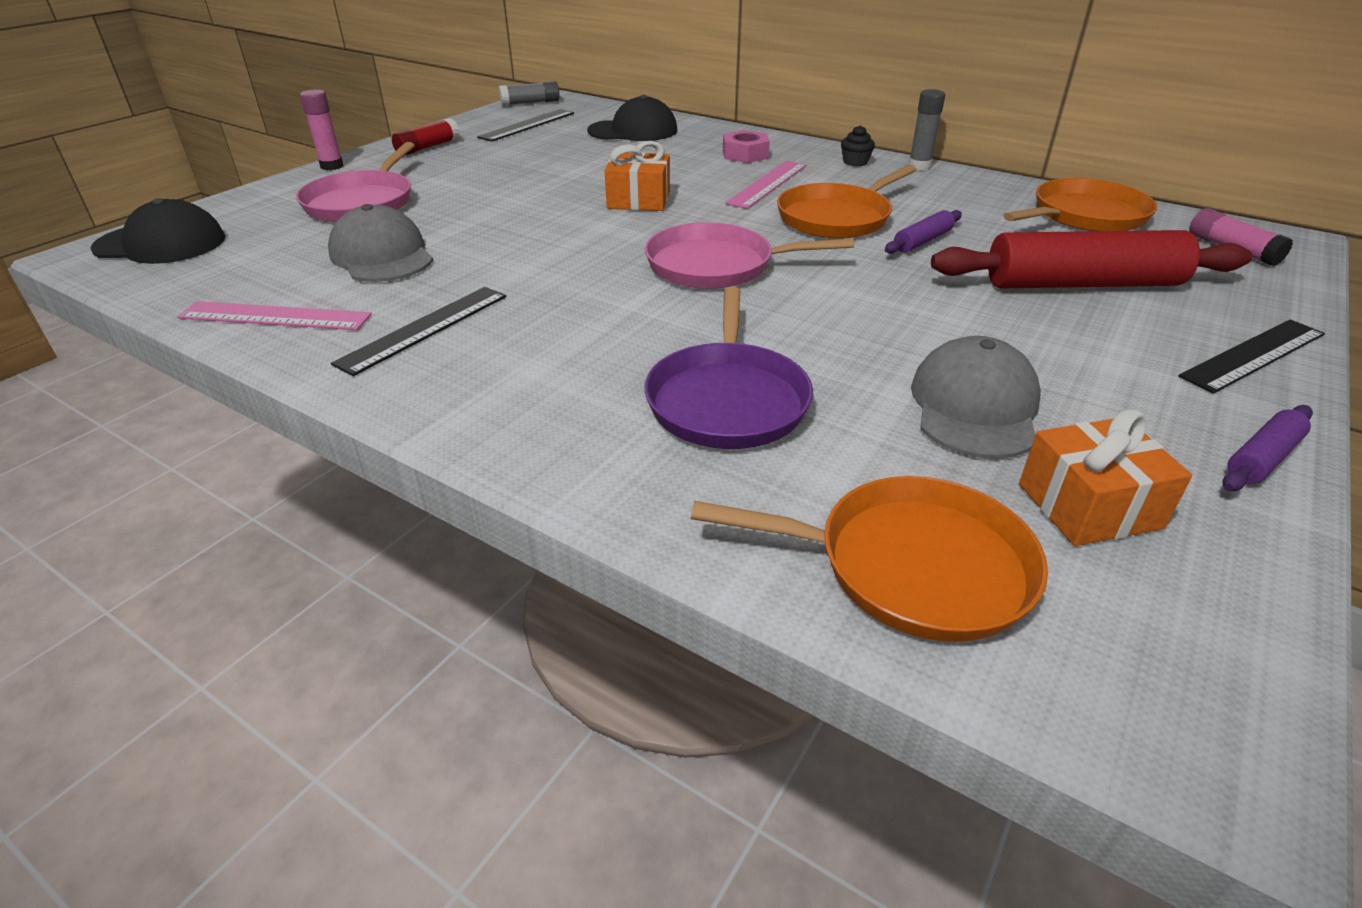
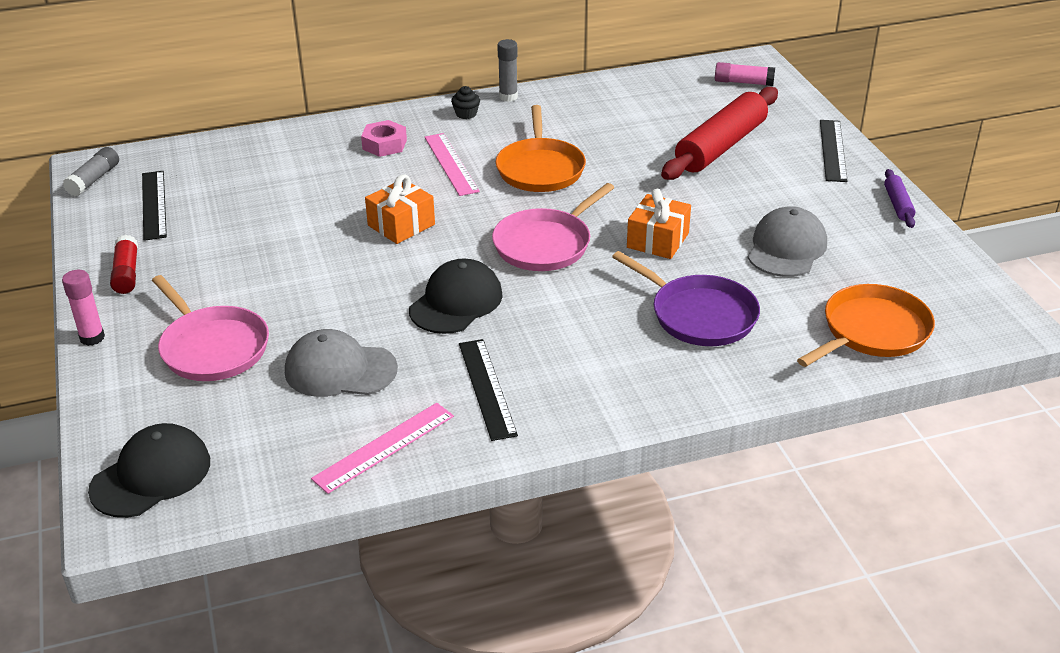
camera: 50 degrees left, 0 degrees up
(633, 131) = (256, 164): black cap -> black cap (456, 302)
(922, 241) = (611, 160): purple rolling pin -> none
(974, 406) = (786, 248): grey cap -> grey cap turned 60 degrees clockwise
(1085, 216) = (652, 93): orange pan -> none
(1089, 506) = (882, 265): orange gift -> orange gift (657, 240)

